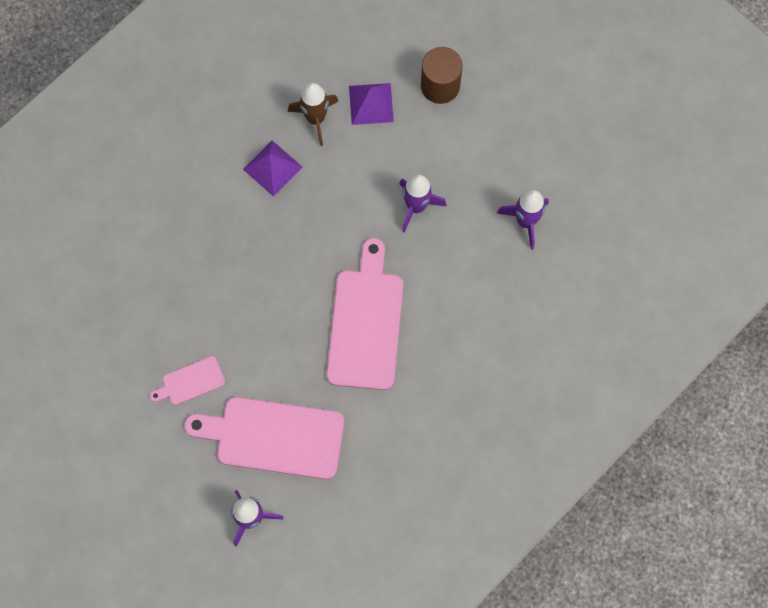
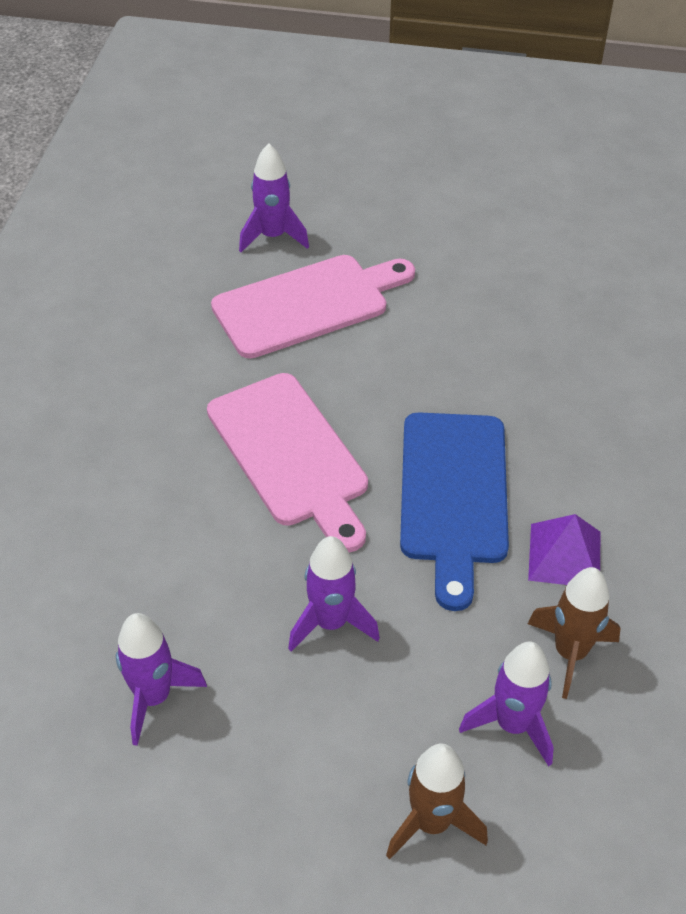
camera: 145 degrees right, 25 degrees down
(190, 382) = (442, 303): pink cutting board -> none
(298, 239) = (453, 495): none -> blue cutting board
(371, 103) = (512, 724): purple pyramid -> purple rocket
(440, 86) = (431, 822): brown cylinder -> brown rocket

